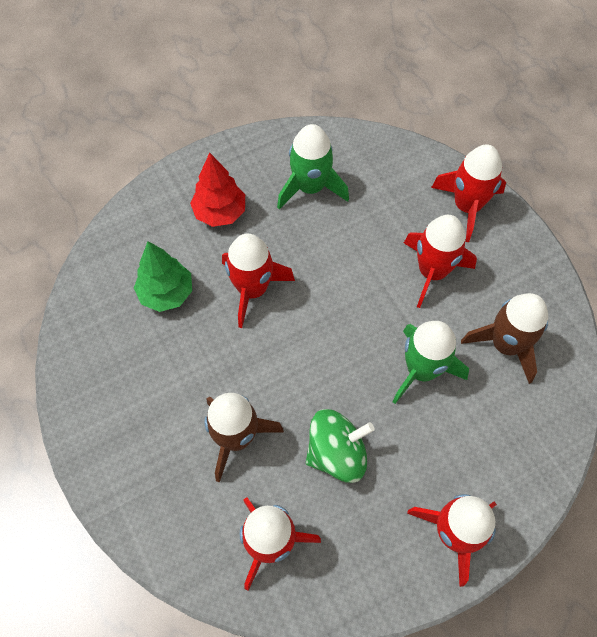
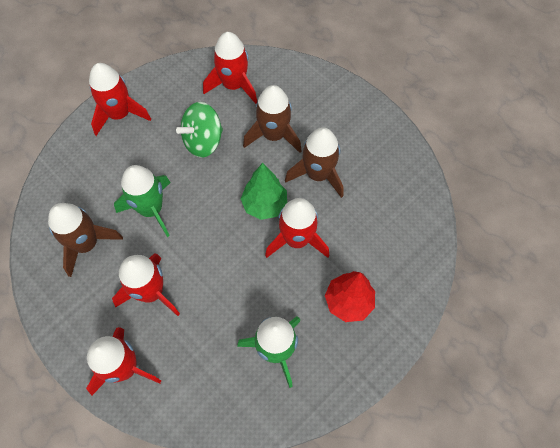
camera: 165 degrees right, 0 degrees up
(166, 293) = (363, 220): green tree -> green tree (264, 205)
(198, 364) = (317, 174): none -> brown rocket

